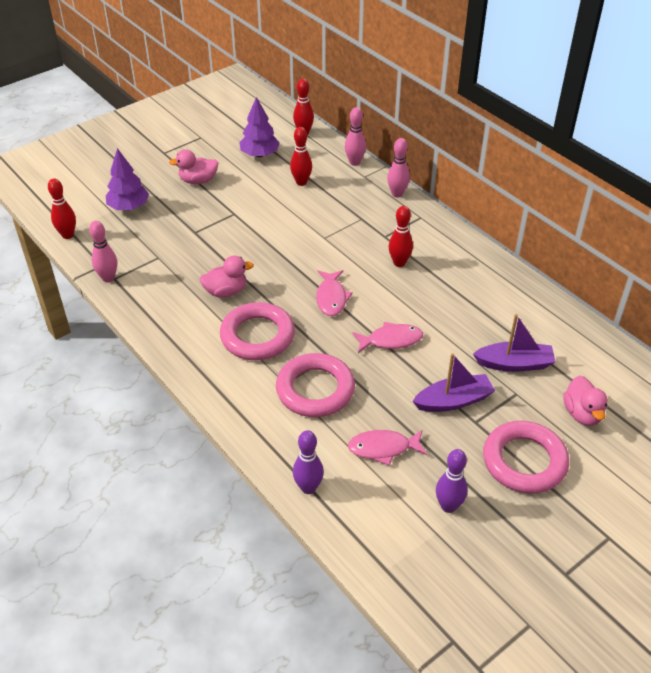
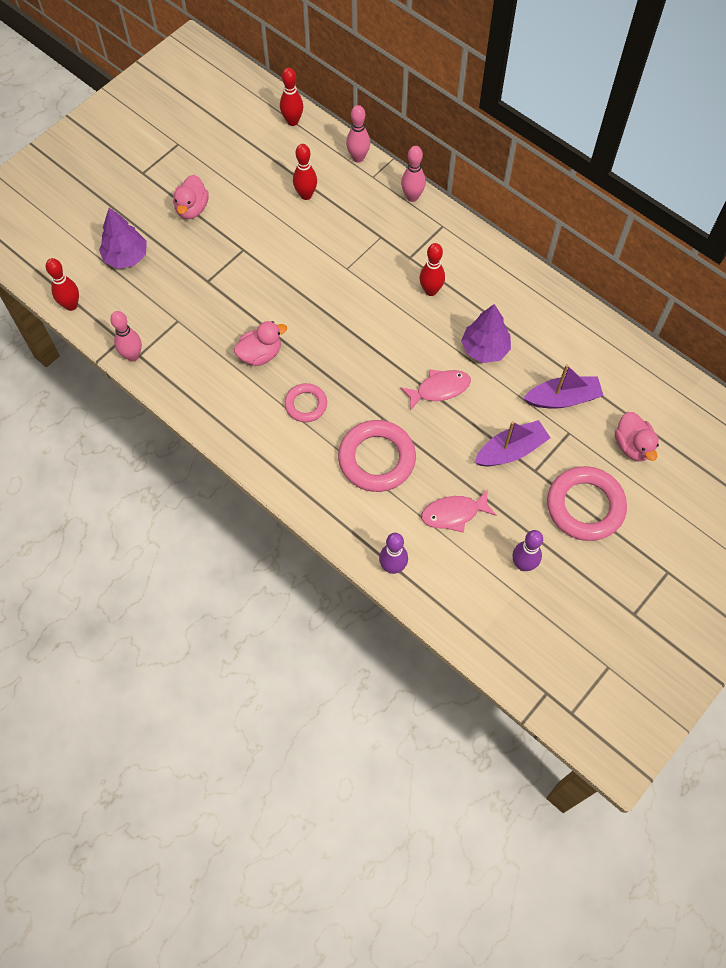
camera: 10 degrees left, 20 degrees up
(198, 181) = (192, 208): pink duck -> pink duck turned 60 degrees counterclockwise
(257, 336) = (306, 404): pink ring -> pink ring, size x0.57
(260, 154) = (251, 160): purple tree -> purple tree (485, 349)
(331, 298) = (370, 346): pink fish -> none

